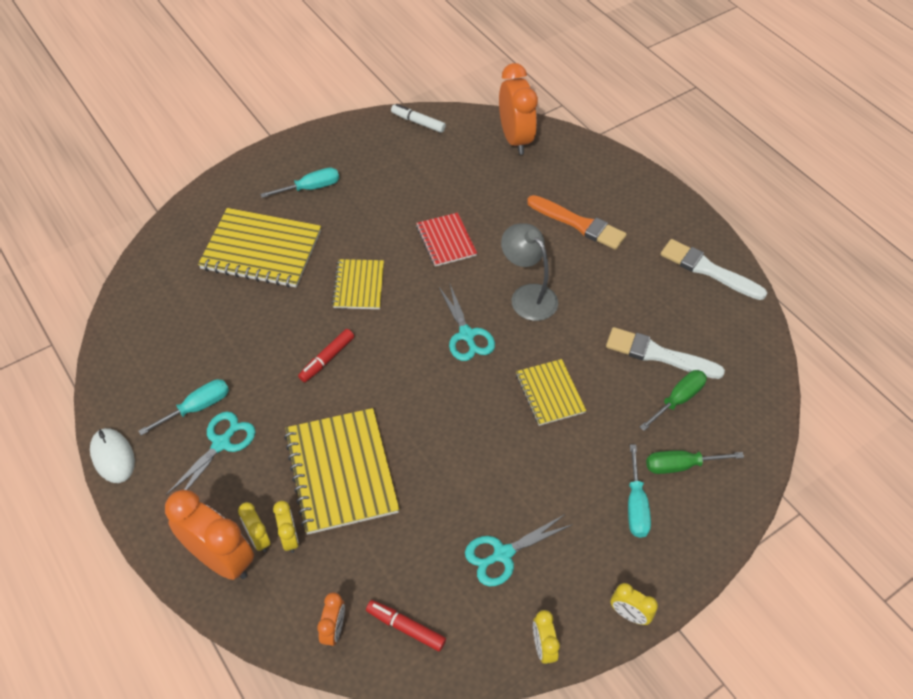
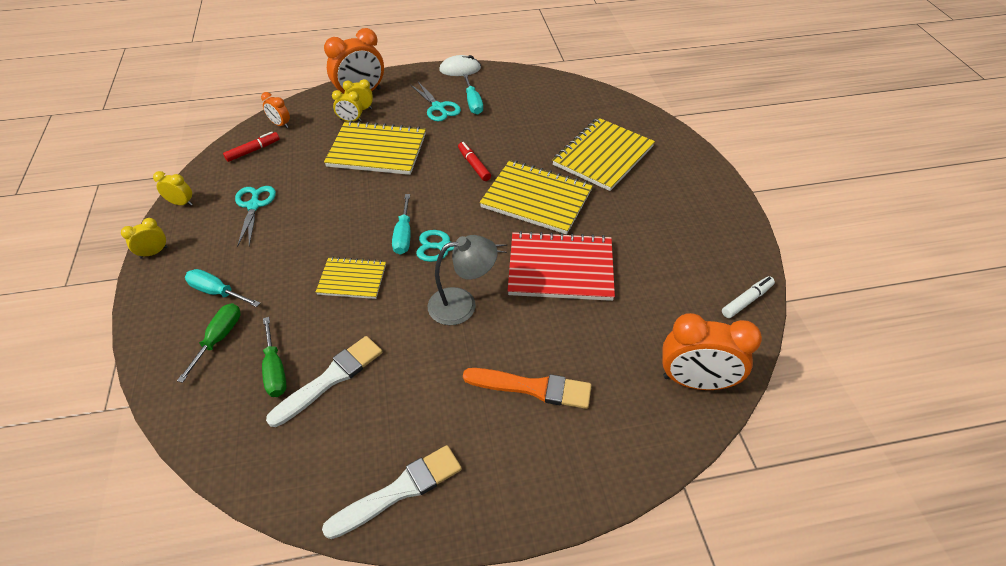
camera: 115 degrees right, 5 degrees down
(310, 188) = (667, 198): turquoise screwdriver -> turquoise screwdriver (403, 235)
(359, 285) = (536, 199): yellow notebook -> yellow notebook, size x1.73
(446, 241) = (560, 268): red notebook -> red notebook, size x1.73
(579, 224) = (533, 388): orange brush -> orange brush turned 135 degrees counterclockwise

